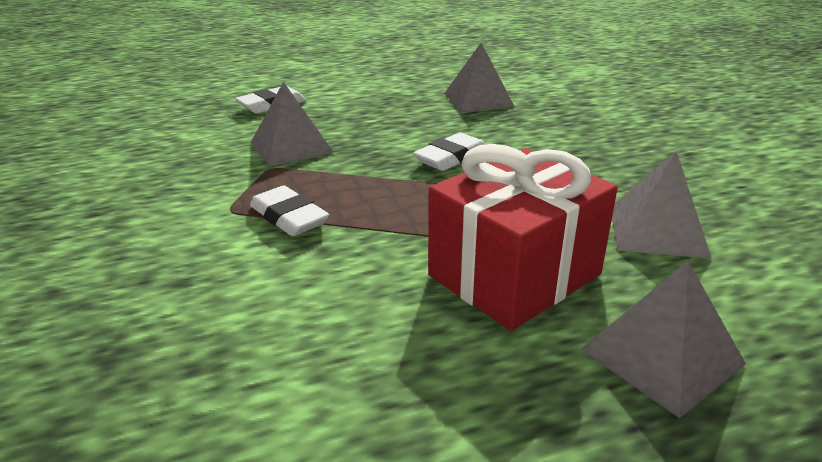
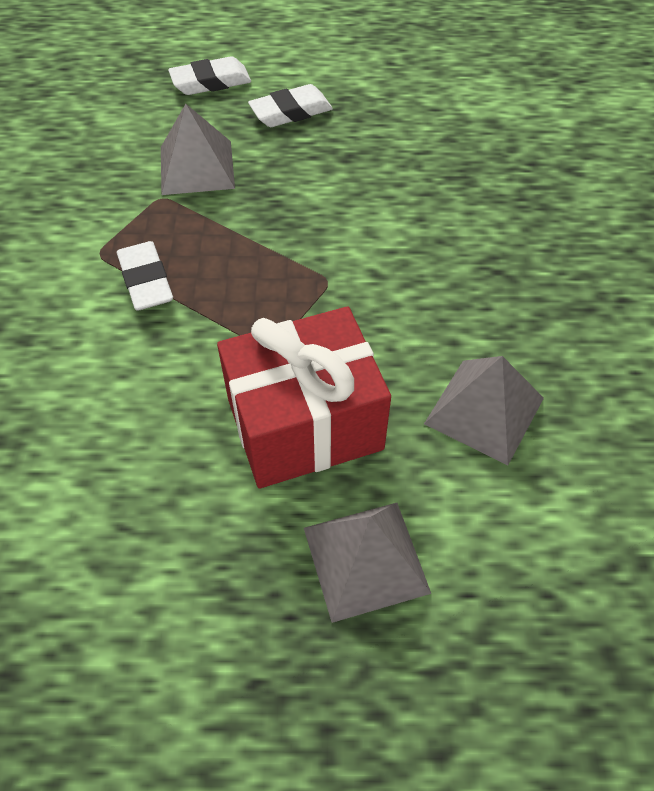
camera: 20 degrees right, 25 degrees up
(451, 158) = (350, 232): white eraser -> white eraser (291, 112)
(478, 100) = (446, 129): grey pyramid -> none

